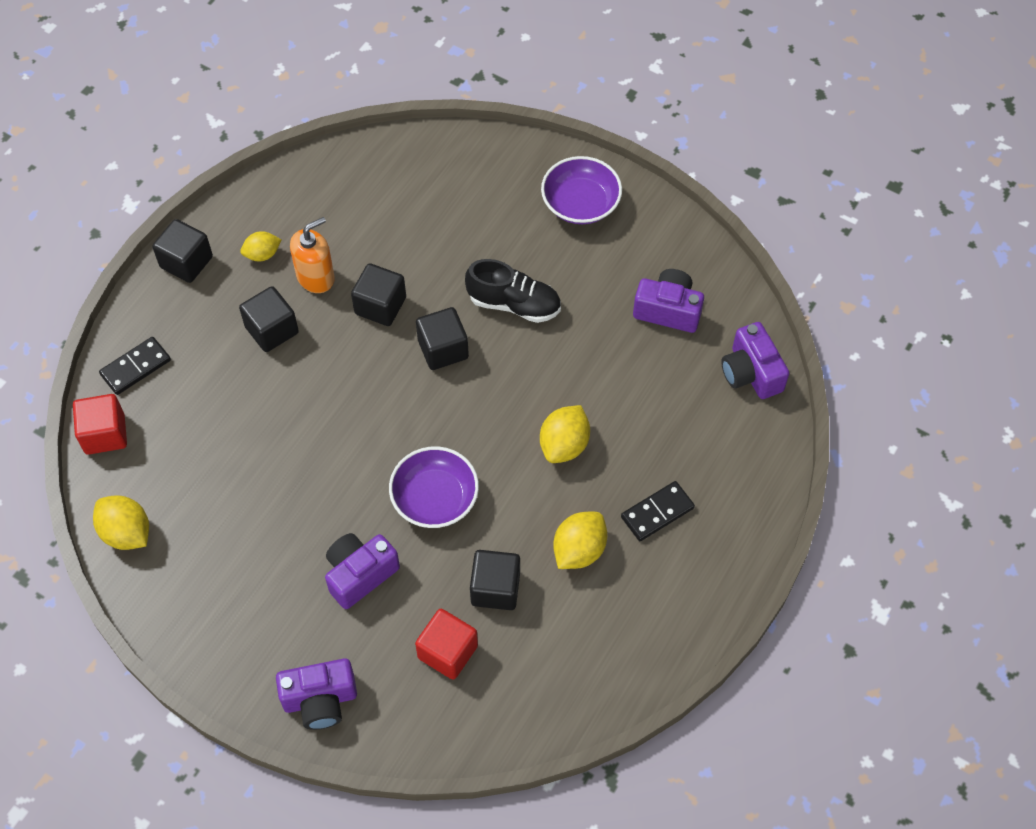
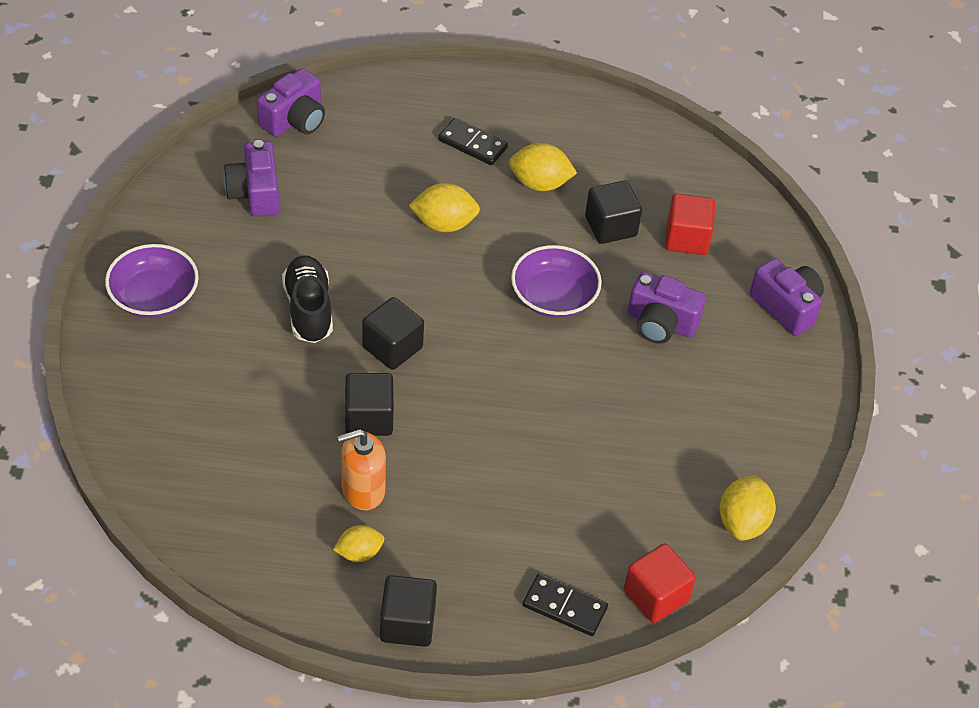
camera: 120 degrees left, 10 degrees down
(262, 254) = (359, 553): yellow lemon -> yellow lemon turned 60 degrees counterclockwise
(272, 330) = (449, 501): black cube -> none
(315, 277) = (363, 490): orange soap dispenser -> orange soap dispenser turned 45 degrees counterclockwise

